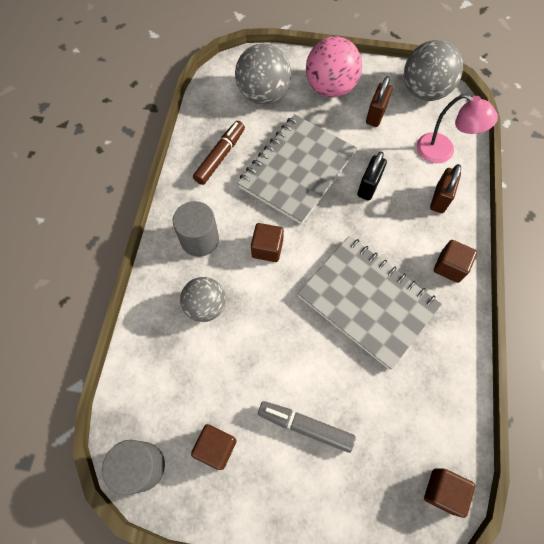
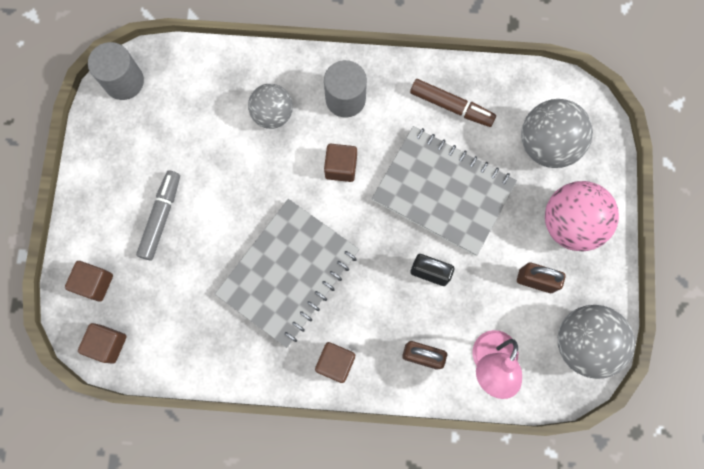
camera: 85 degrees right, 10 degrees up
(216, 447) = (141, 140): brown cube -> brown cube (95, 283)

